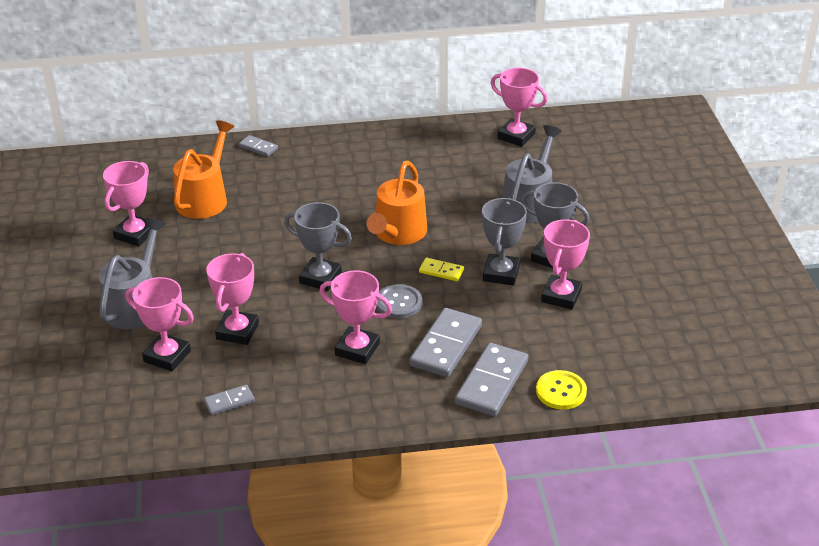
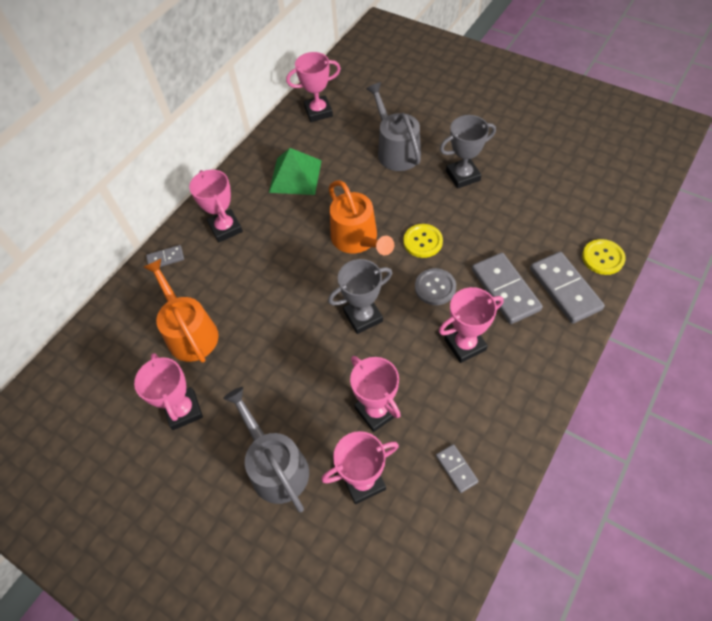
camera: 45 degrees left, 20 degrees up
(229, 401) = (456, 469): grey domino -> grey domino turned 45 degrees counterclockwise
(424, 164) = (295, 176): none -> green pyramid
(441, 271) = (422, 241): yellow domino -> yellow button
(501, 273) = (455, 211): grey trophy -> none
(561, 296) = (507, 196): pink trophy -> pink trophy (225, 228)

